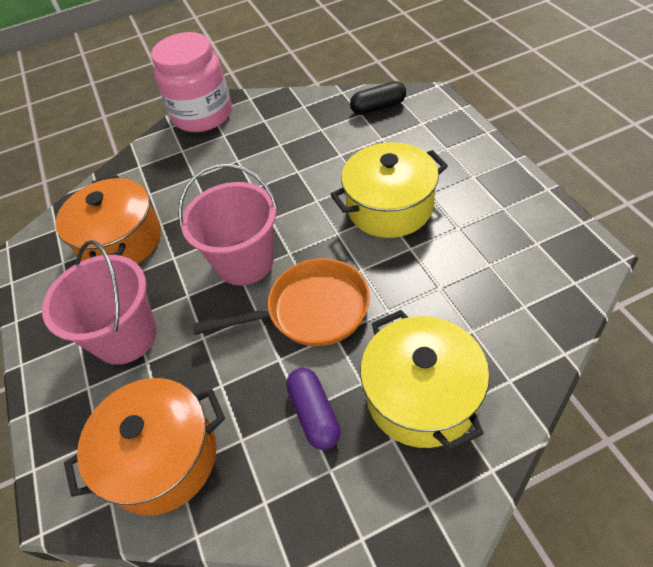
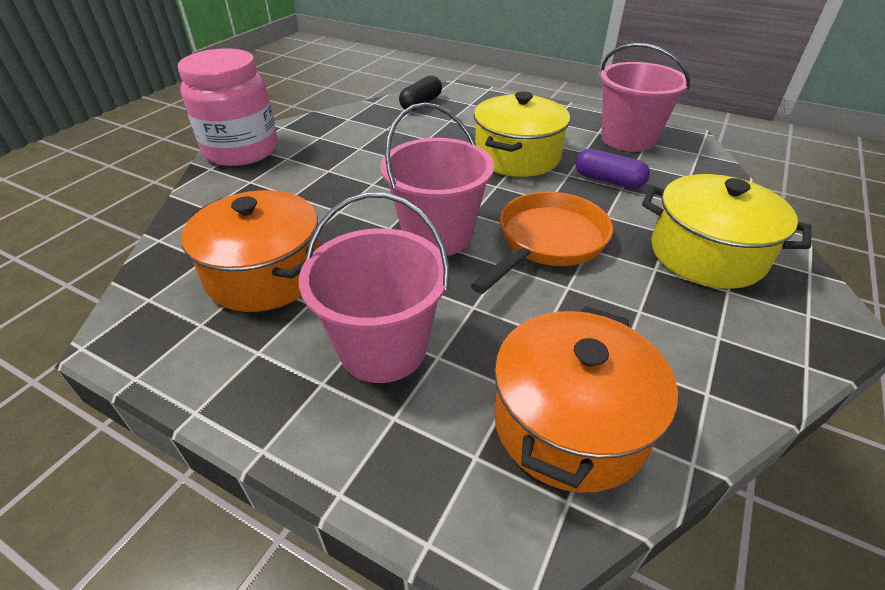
camera: 45 degrees left, 10 degrees down
(314, 414) = (652, 307): purple capsule -> purple capsule (608, 180)
(522, 230) = (628, 139): none -> pink bucket

